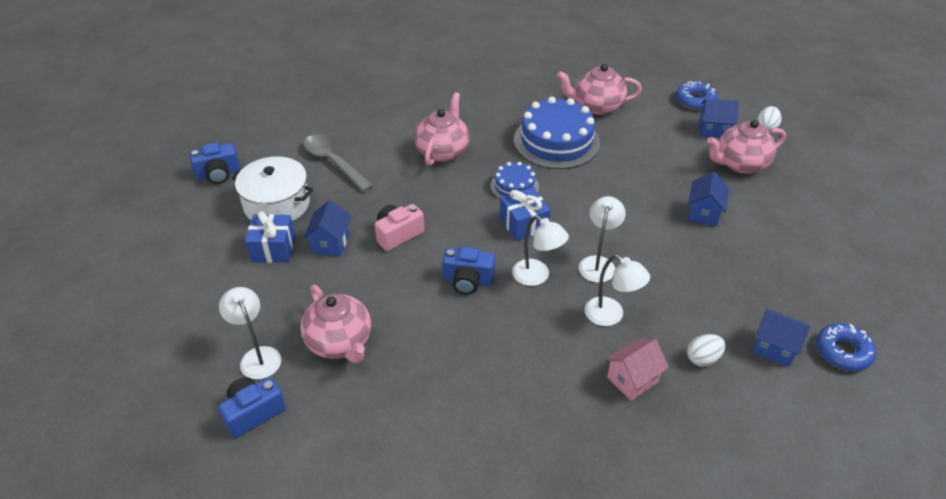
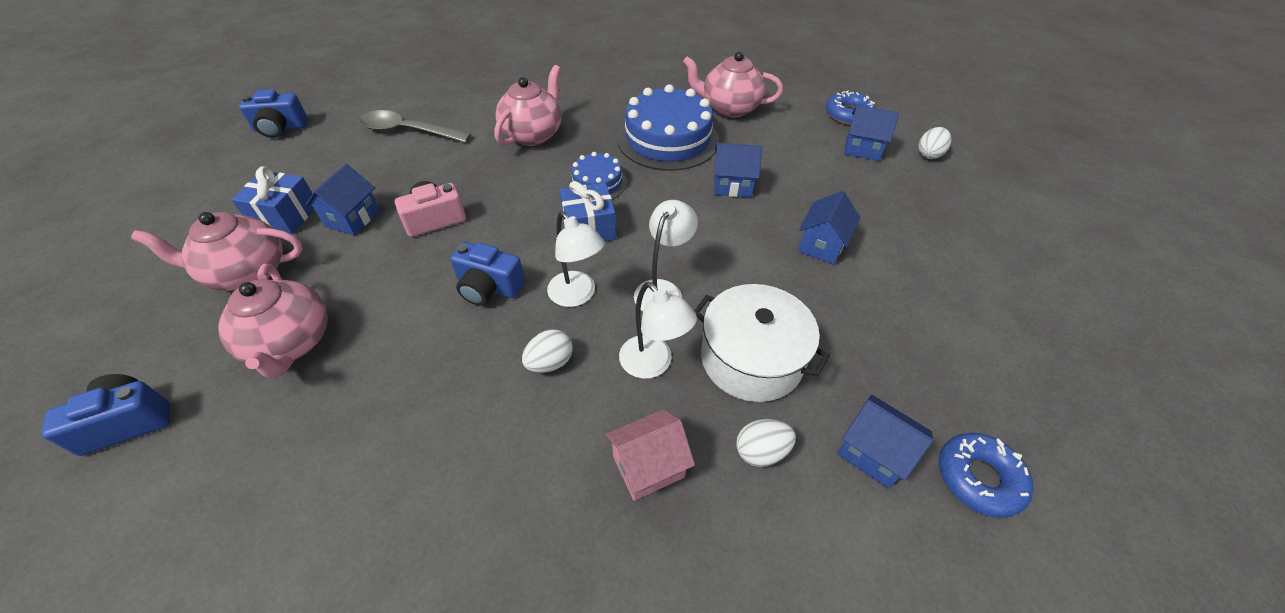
camera: 10 degrees right, 5 degrees up
(257, 356) = (183, 345): white lamp -> none
(277, 204) = (320, 167): white pot -> white pot (751, 358)
(333, 162) = (408, 131): grey spoon -> grey spoon turned 45 degrees counterclockwise
(538, 326) = (550, 363): none -> white egg
(622, 174) = (732, 185): none -> blue house
(740, 164) = (885, 192): pink teapot -> pink teapot (247, 273)

